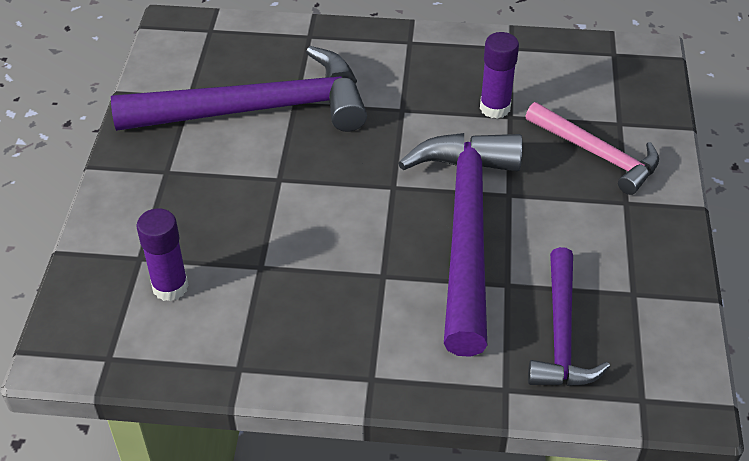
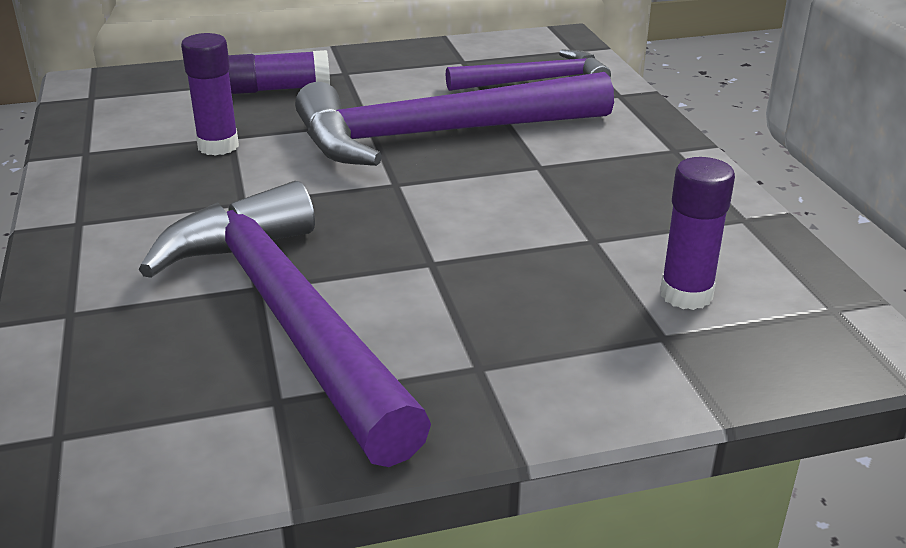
camera: 110 degrees left, 15 degrees down
(597, 154) = (279, 89): pink hammer -> purple glue stick

